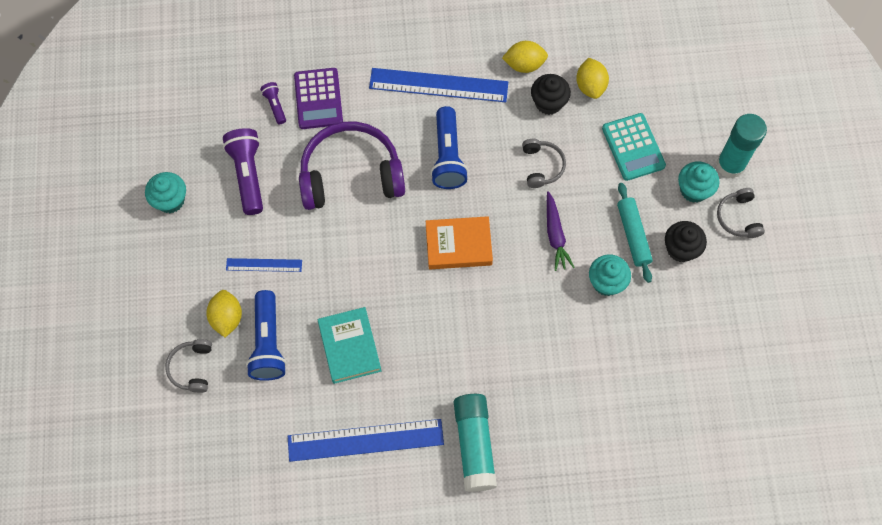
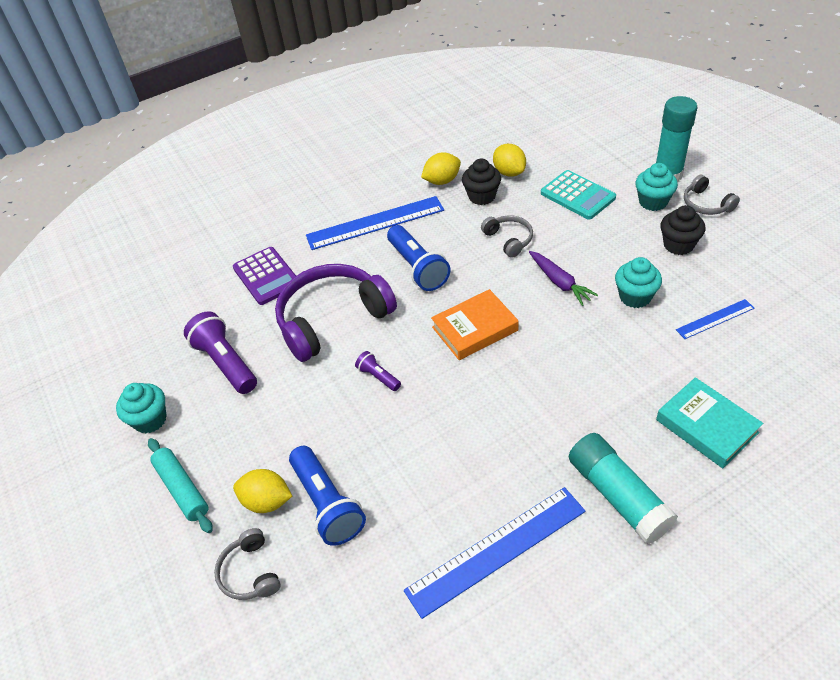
camera: 20 degrees left, 20 degrees down
(227, 318) = (267, 501): yellow lemon -> yellow lemon turned 45 degrees counterclockwise
(264, 265) = (283, 432): blue ruler -> blue ruler (715, 319)
(275, 105) = (226, 298): purple flashlight -> purple flashlight (378, 377)
(349, 347) = (421, 465): turquoise book -> turquoise book (706, 426)
(633, 235) = (629, 253): turquoise rolling pin -> turquoise rolling pin (182, 489)

